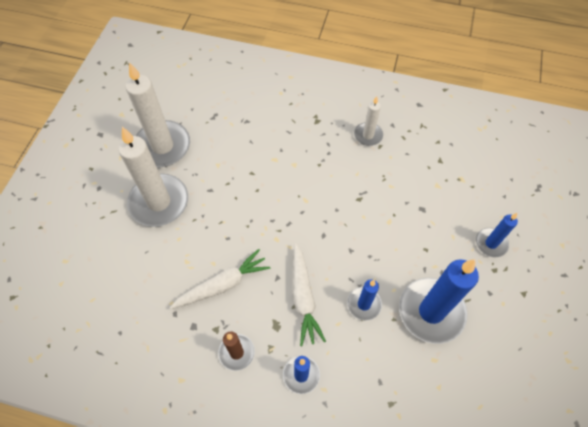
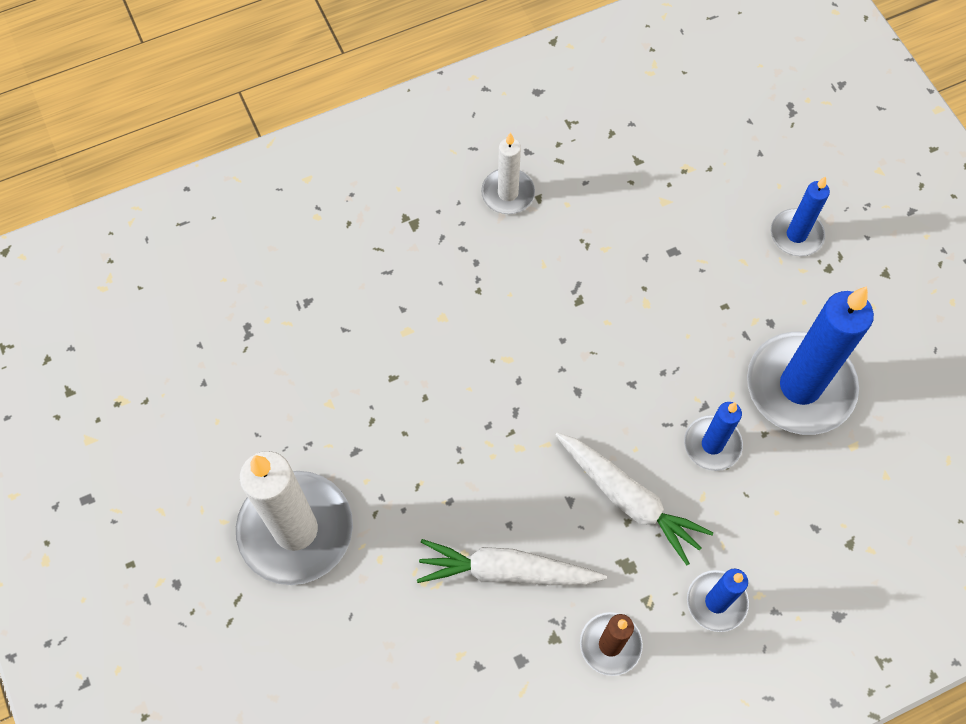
camera: 40 degrees left, 5 degrees up
(162, 146) = (213, 440): white candle -> none
(223, 284) = (506, 571): white carrot -> white carrot turned 105 degrees counterclockwise

